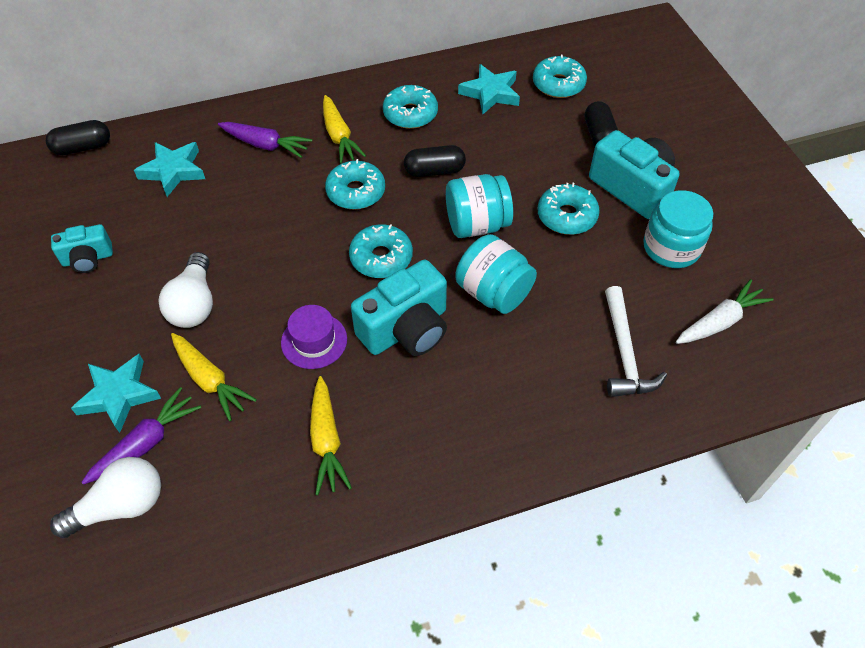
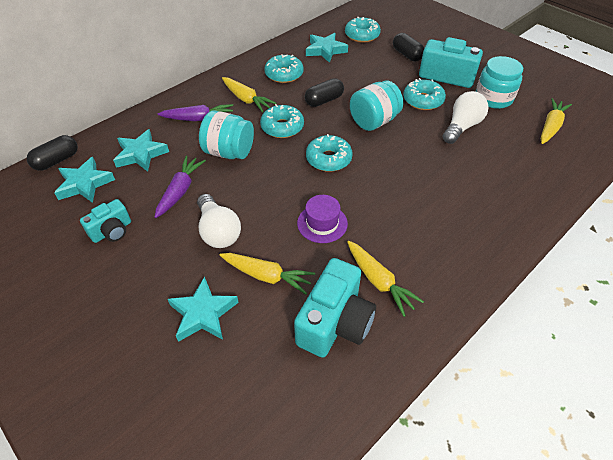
camera: 25 degrees left, 5 degrees down
(94, 188) = (85, 184): none -> turquoise star
(120, 506) = (261, 391): white light bulb -> white light bulb (461, 127)
(146, 443) = (249, 337): purple carrot -> purple carrot (180, 190)
(406, 329) = (377, 194): turquoise camera -> turquoise camera (335, 322)
(493, 293) = (414, 155): turquoise jar -> turquoise jar (229, 152)
(624, 353) = (515, 161): white hammer -> none
(720, 321) = (550, 126): white carrot -> yellow carrot

